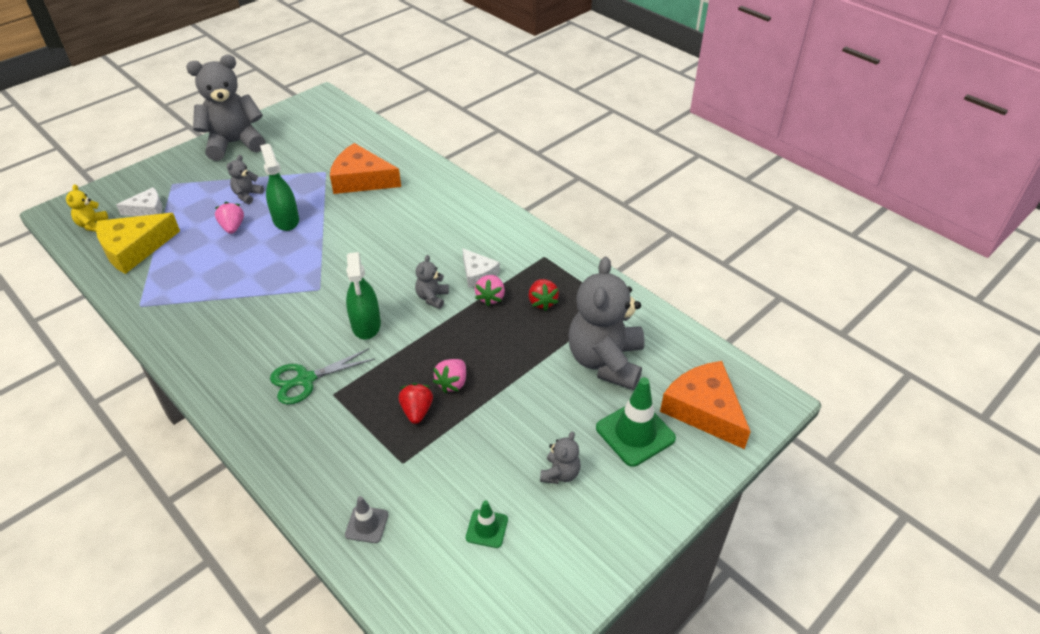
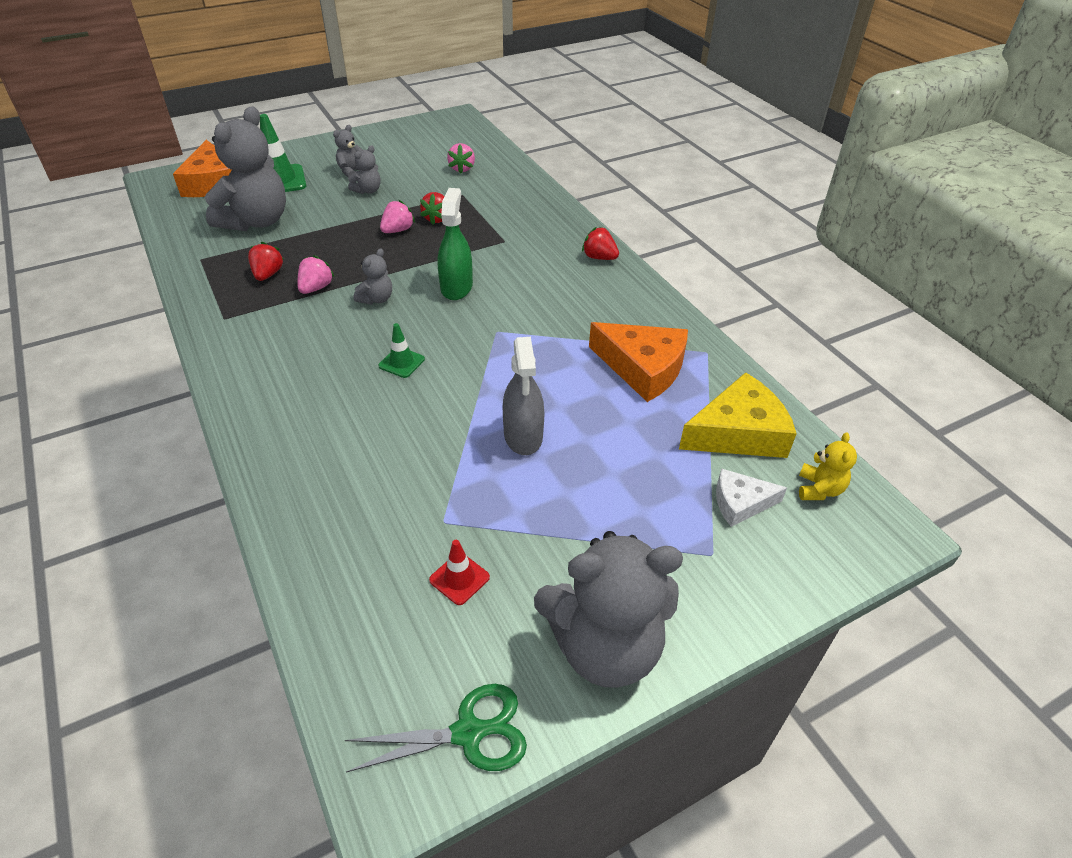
camera: 165 degrees left, 0 degrees up
(227, 393) = (599, 257): none -> red strawberry
(232, 227) = (601, 439): pink strawberry -> pink strawberry (462, 168)
(247, 195) = (579, 497): grey teddy bear -> grey teddy bear (368, 190)
(286, 220) = (523, 435): green spray bottle -> grey spray bottle
(305, 380) = (527, 254): green scissors -> green scissors (469, 732)
(310, 153) = (459, 578): none -> red traffic cone
(361, 179) = (390, 489): orange cheese -> orange cheese (643, 368)
(367, 524) = (498, 172): grey traffic cone -> none
(478, 273) = (312, 314): white cheese -> none
(487, 528) = (420, 158): green traffic cone -> green traffic cone (401, 362)

